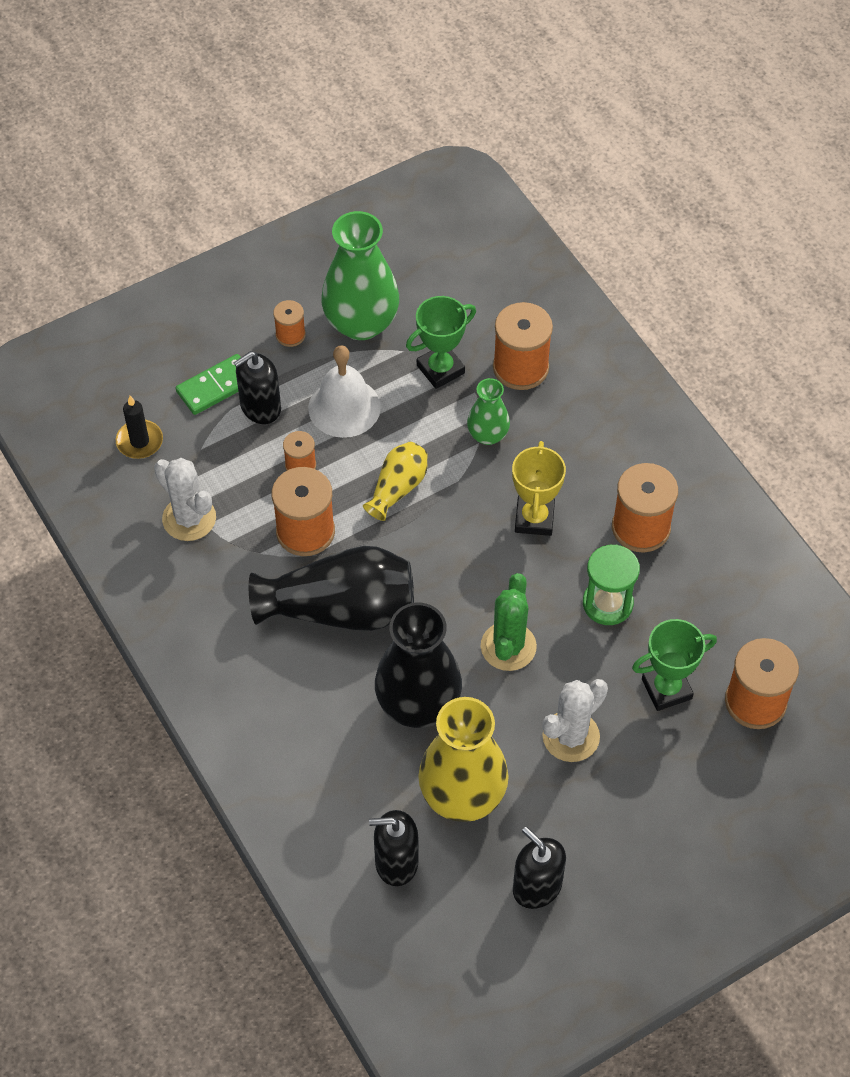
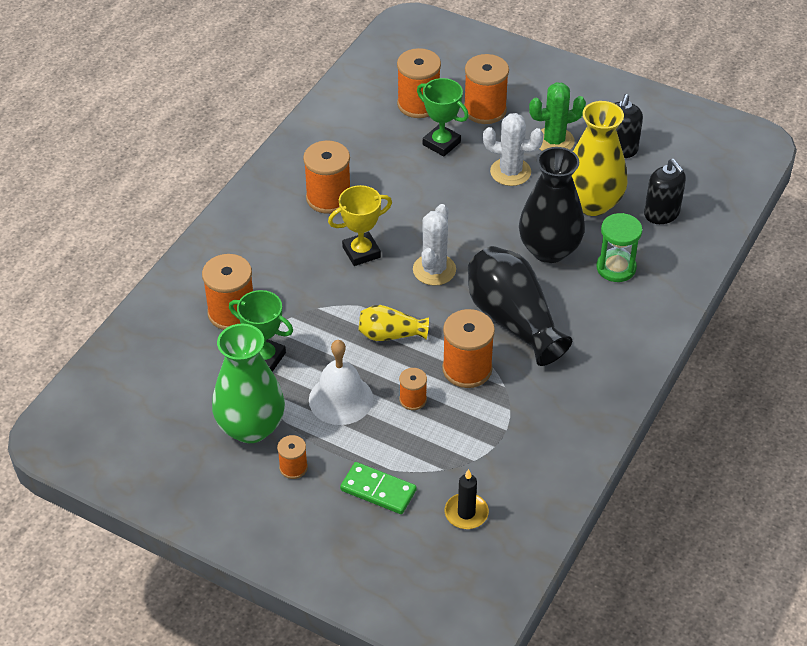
camera: 120 degrees left, 10 degrees down
(189, 518) = (510, 443): white cactus -> white cactus (434, 270)
(260, 407) = (377, 451): black soap dispenser -> none
(487, 435) = (307, 305): green vase -> none
(508, 646) = (471, 225): green cactus -> green cactus (554, 141)
(607, 603) = (400, 191): green hourglass -> green hourglass (616, 268)
(702, 771) = (485, 110): none -> orange spool

